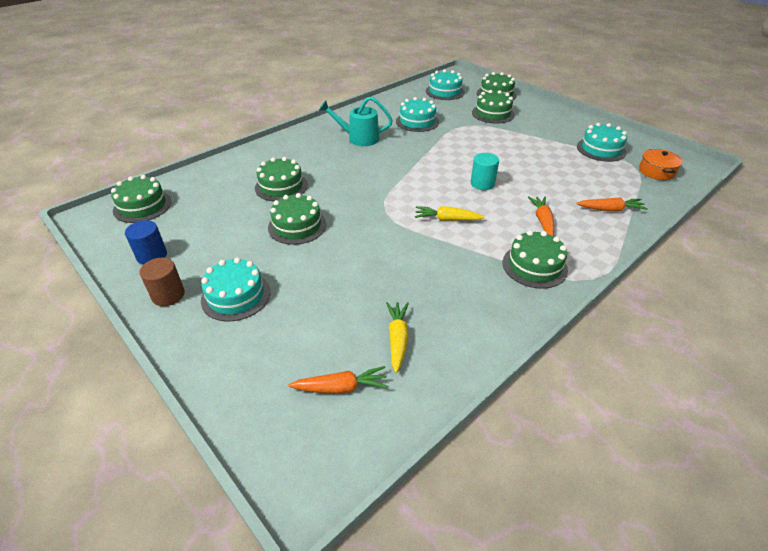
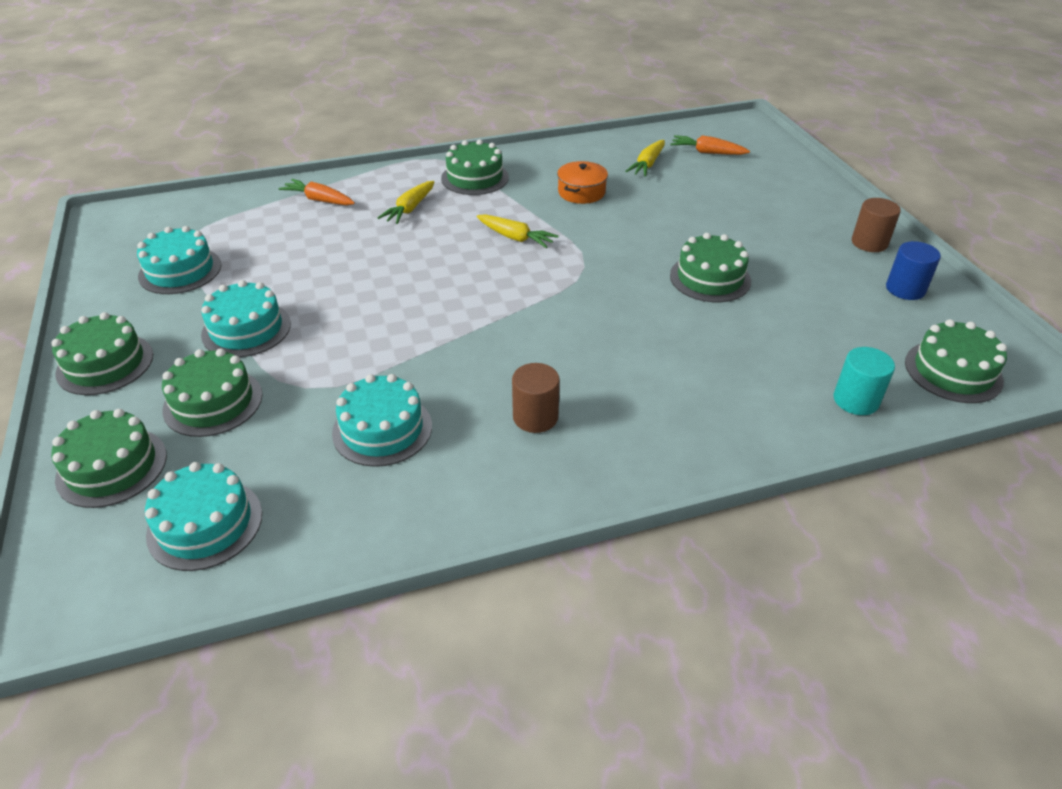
camera: 155 degrees left, 0 degrees up
(236, 296) = (793, 225): turquoise cake -> turquoise cake (246, 329)
(281, 186) = (720, 346): green cake -> green cake (105, 364)
(358, 138) = (535, 417): turquoise watering can -> brown cylinder
(482, 184) = (420, 268): turquoise cylinder -> turquoise cylinder (856, 400)
(542, 221) = (410, 209): orange carrot -> yellow carrot
(656, 171) = (180, 222): orange pot -> orange pot (581, 192)

